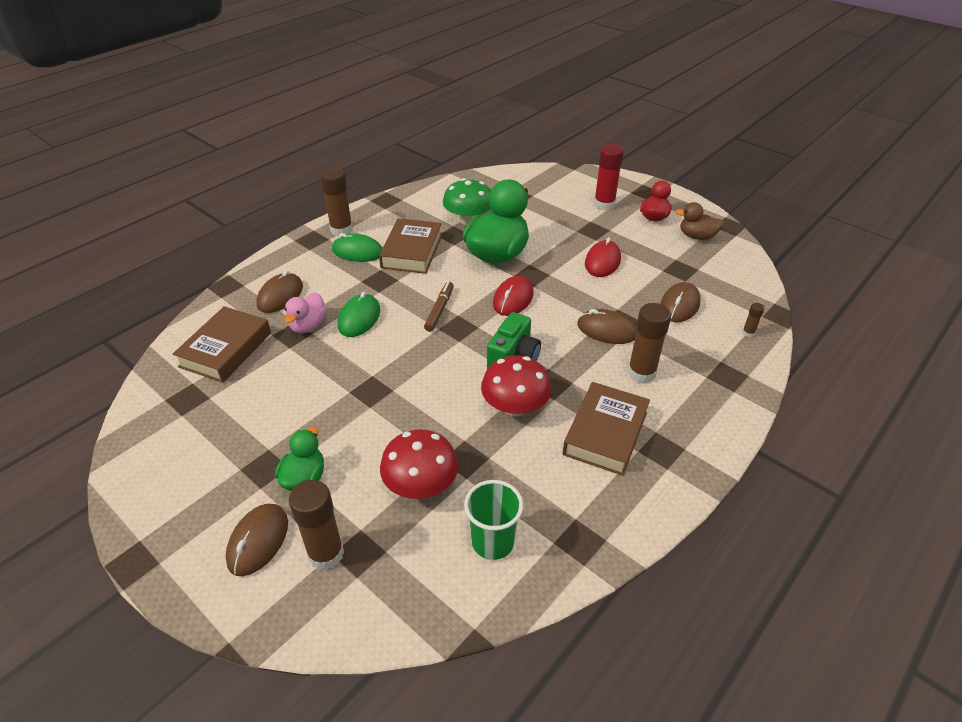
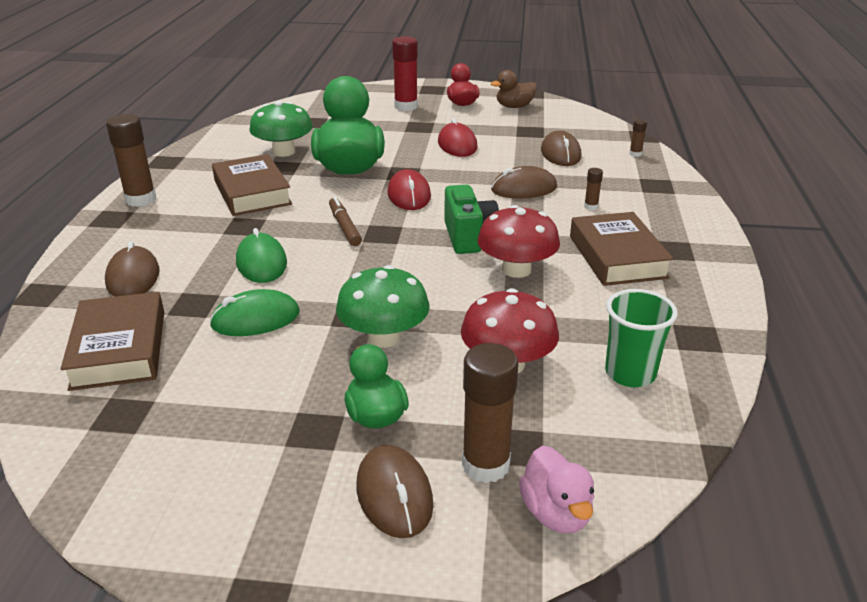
camera: 35 degrees left, 10 degrees down
(308, 326) = (206, 290): pink duck -> pink duck (556, 513)
(357, 251) = (186, 211): green mouse -> green mouse (255, 319)
(369, 419) = (384, 337): none -> green mushroom
(641, 373) = (591, 207): brown glue stick -> brown glue stick, size x0.46

